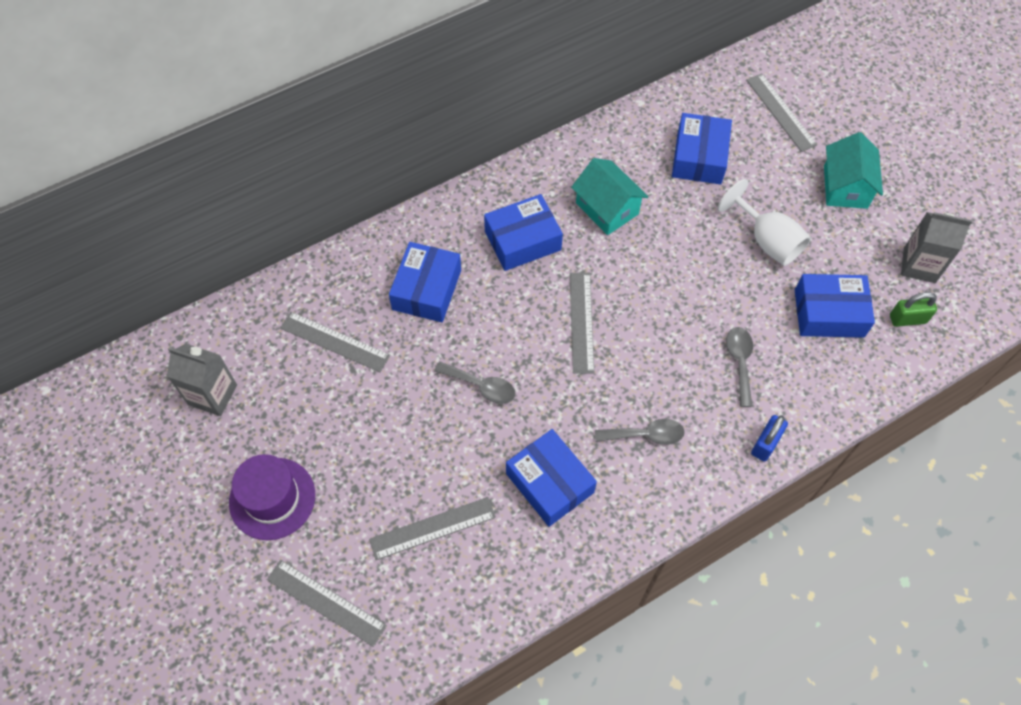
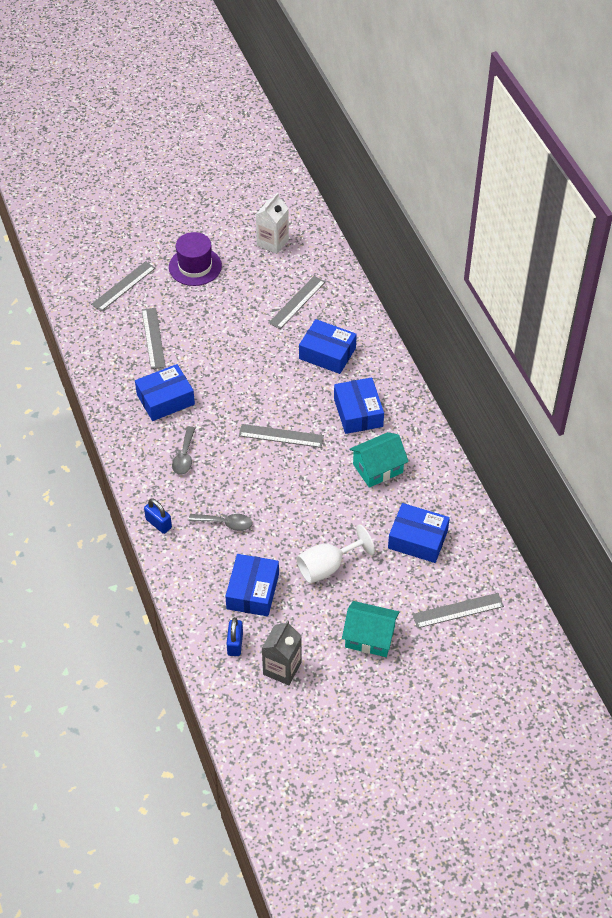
camera: 100 degrees right, 10 degrees down
(212, 395) = (272, 242): grey carton -> white carton
(481, 386) = (244, 373): grey spoon -> none
(907, 319) = (235, 644): green padlock -> blue padlock

